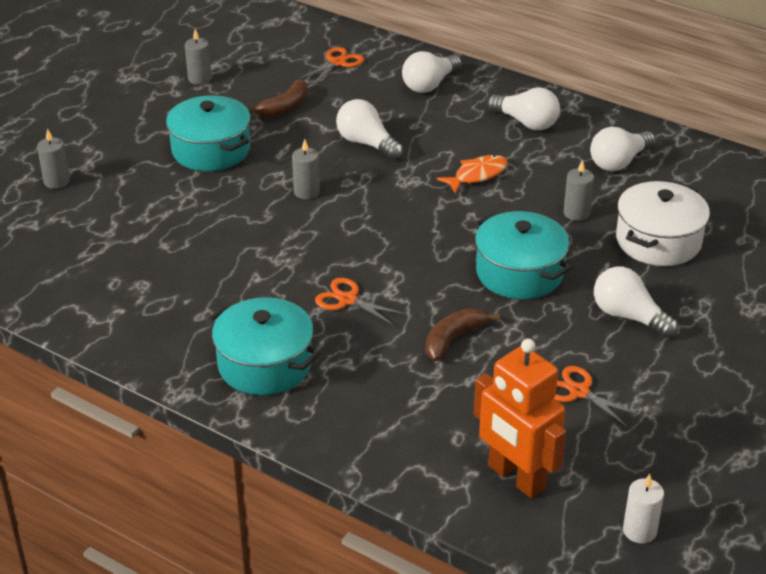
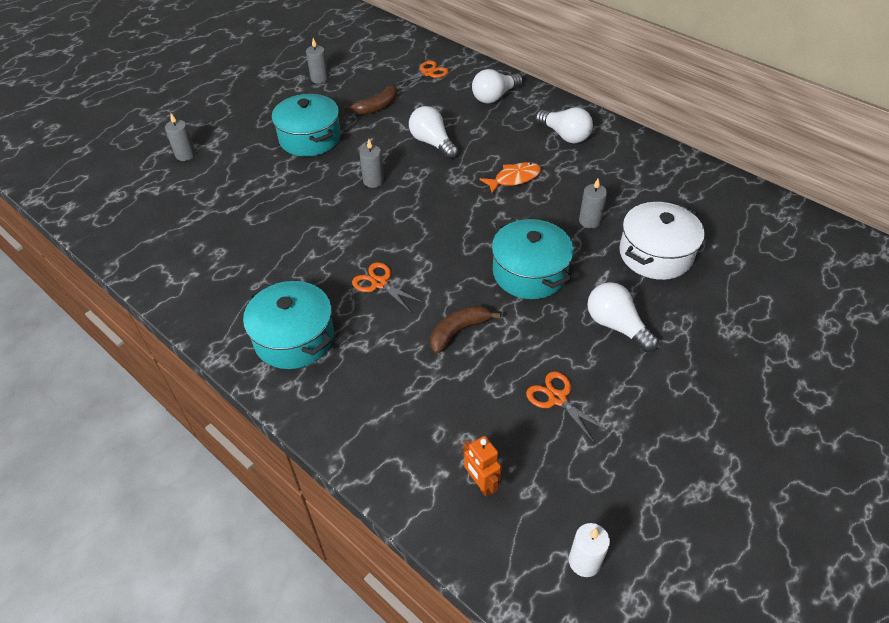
camera: 10 degrees right, 10 degrees up
(516, 477) = (481, 484): orange robot -> orange robot, size x0.51
(619, 162) = (635, 177): white light bulb -> none

